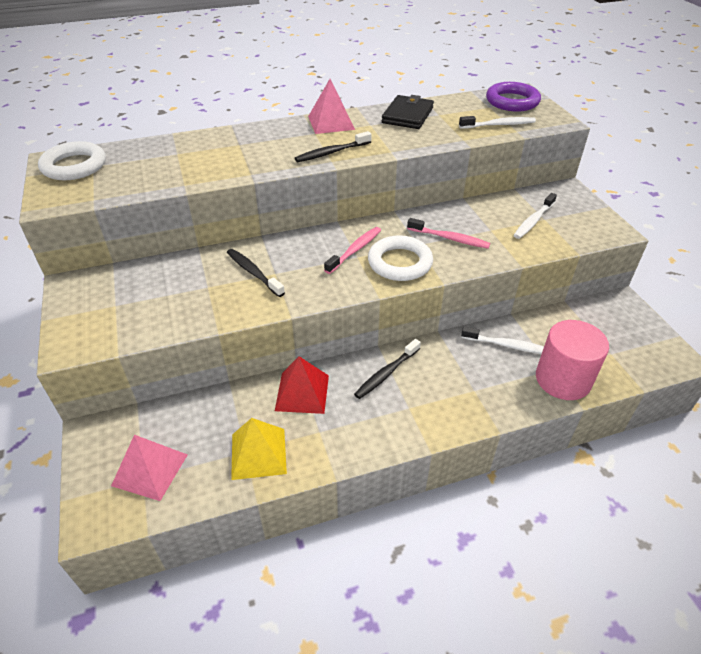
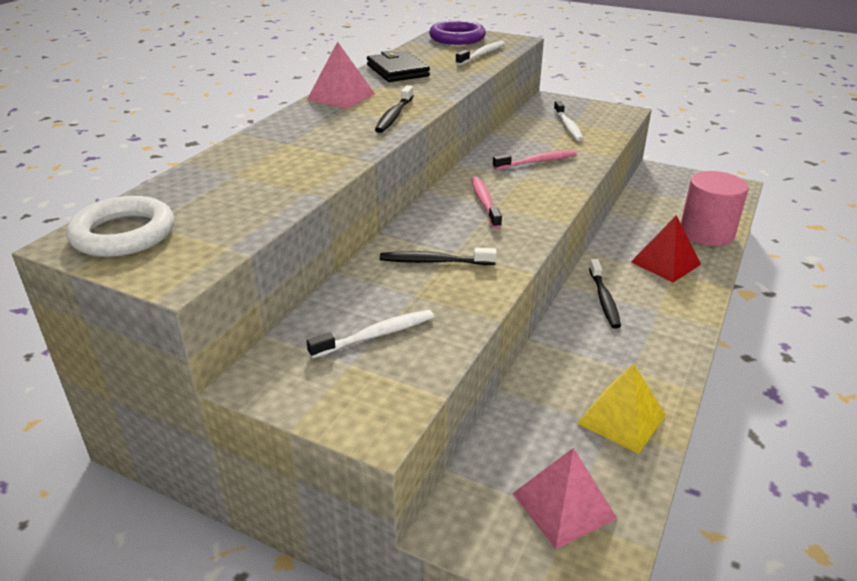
camera: 45 degrees left, 10 degrees down
(302, 392) = (571, 354): red pyramid -> red pyramid (665, 263)
(400, 263) = (535, 194): white ring -> none
(507, 345) = (643, 233): white toothbrush -> white toothbrush (376, 335)

